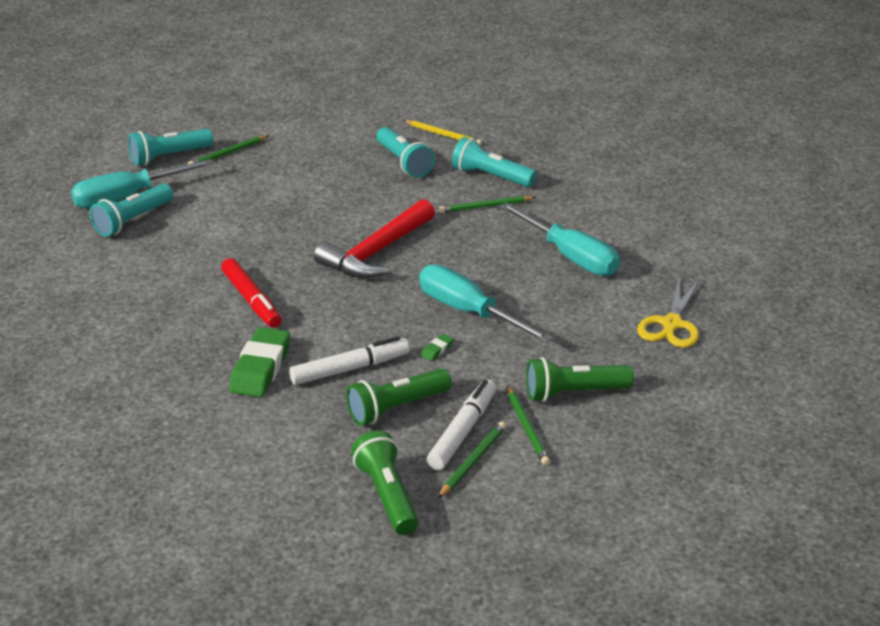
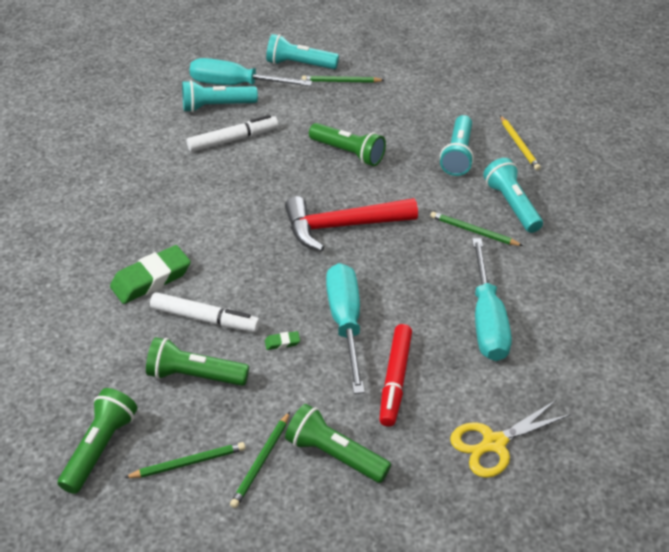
camera: 40 degrees right, 10 degrees up
(251, 300) = (212, 217): red marker -> red marker (395, 379)
(309, 201) = (348, 153): none -> green flashlight
(463, 431) = (213, 430): white marker -> white marker (233, 140)

